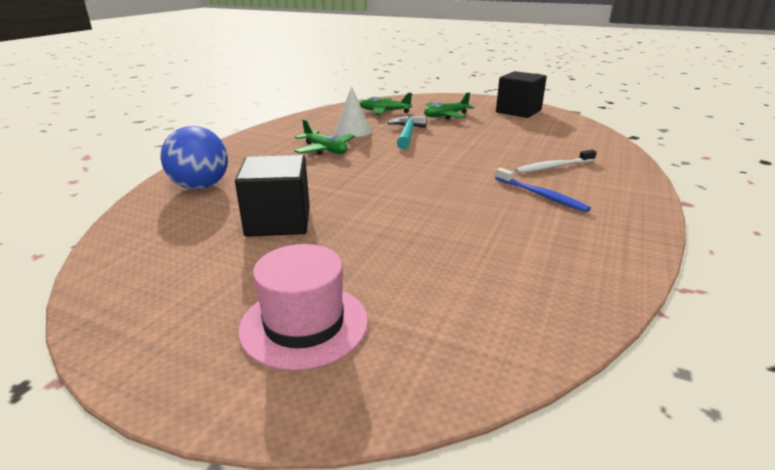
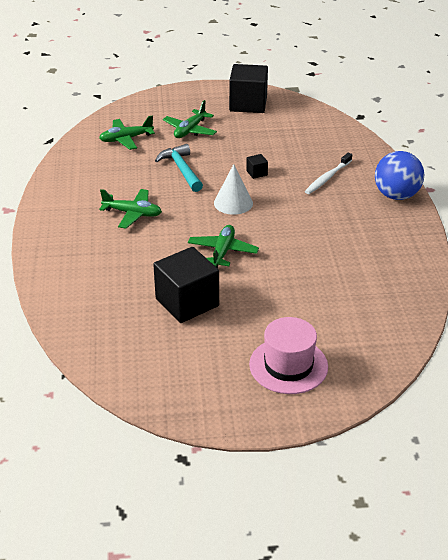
camera: 30 degrees left, 10 degrees up
(200, 186) = (82, 291): blue ball -> blue ball (396, 195)
(353, 131) = (128, 179): white cone -> white cone (233, 203)
(371, 193) = (222, 252): none -> green plane
(477, 149) = (256, 173): none -> black cube
(541, 195) = (339, 213): blue toothbrush -> none

